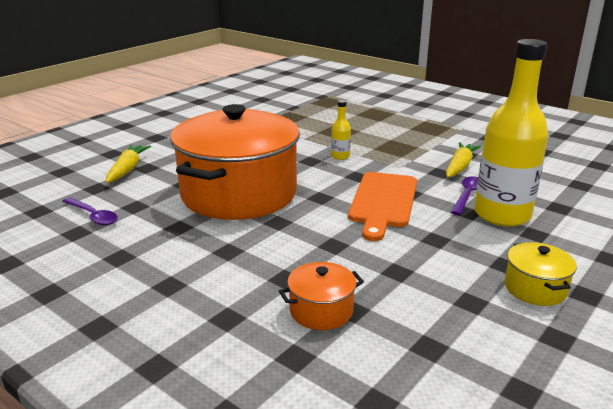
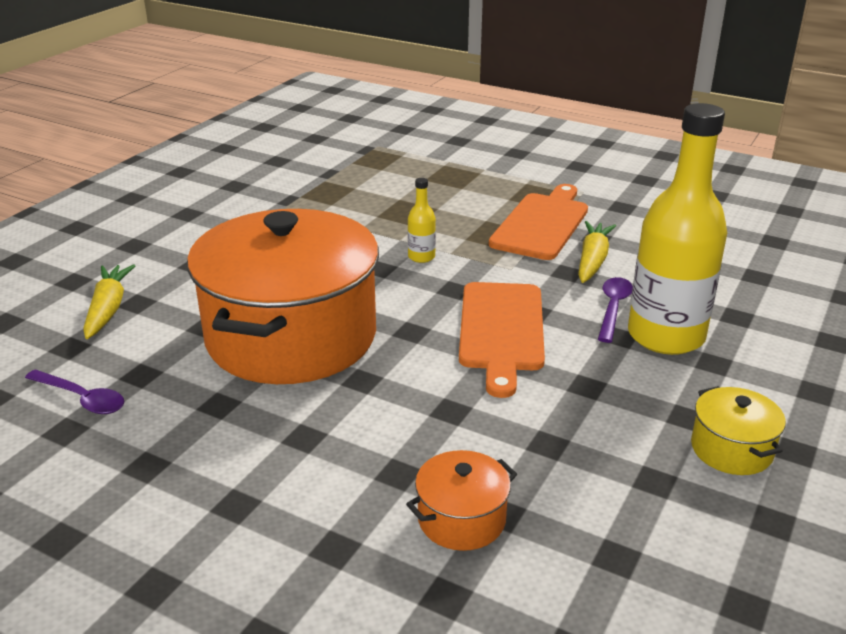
camera: 10 degrees left, 5 degrees up
(429, 144) = (541, 224): none -> orange cutting board

